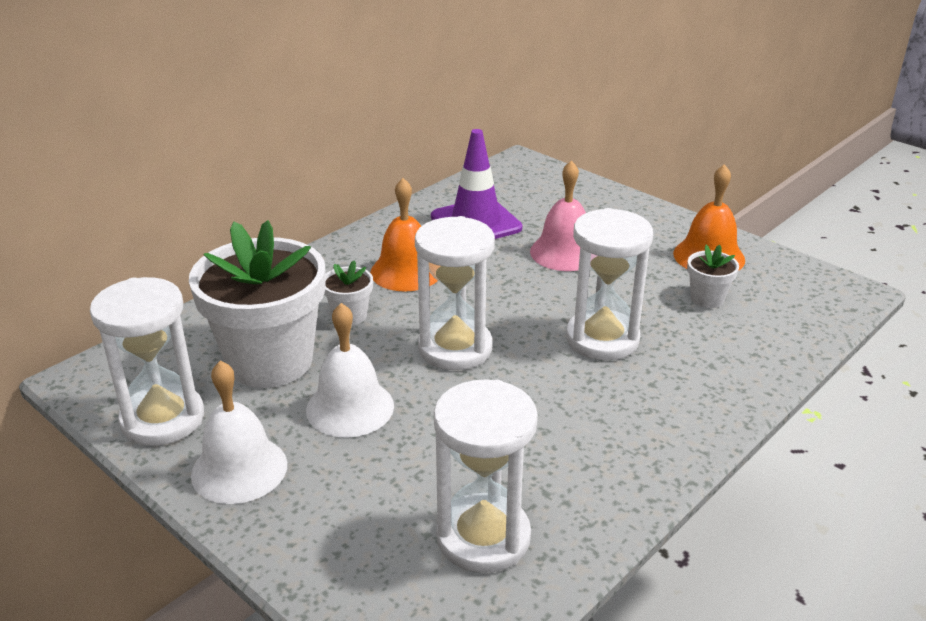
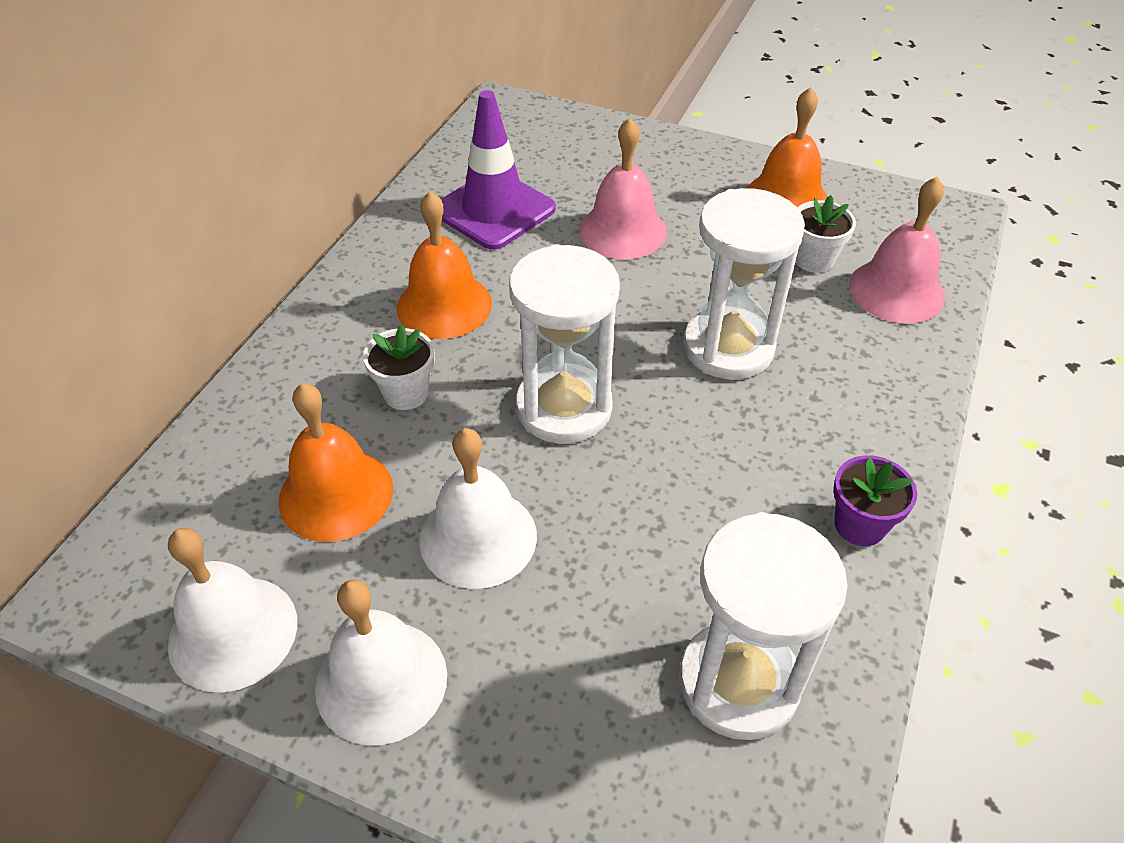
camera: 20 degrees left, 15 degrees up
(163, 419) = (233, 632): white hourglass -> white bell
(270, 361) = (336, 494): white flower pot -> orange bell
(637, 469) = (859, 525): none -> purple flower pot
(764, 331) = (896, 291): none -> pink bell

